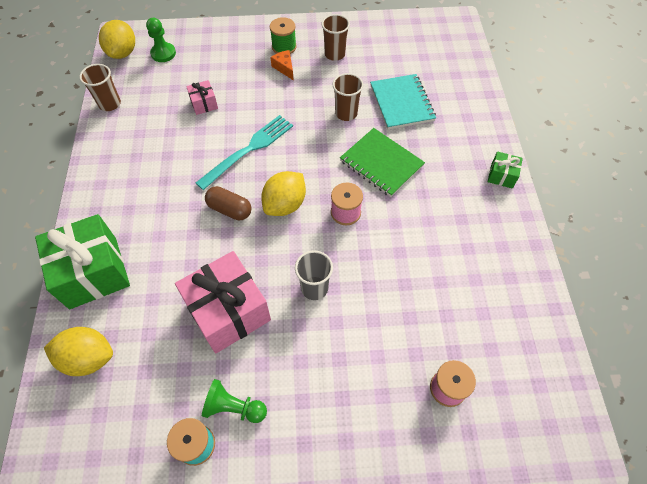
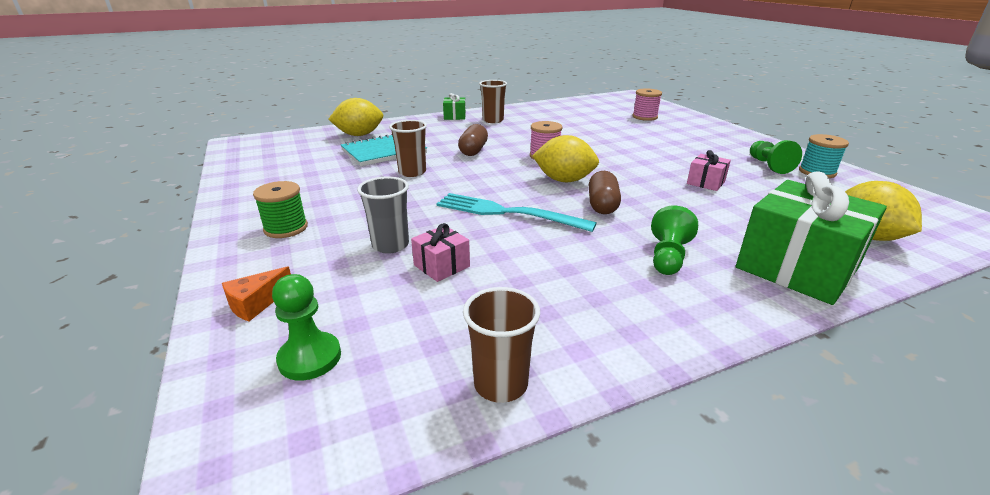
camera: 110 degrees left, 30 degrees down
(123, 53) = (311, 438): yellow lemon -> yellow lemon (359, 135)
(147, 210) = (668, 257): none -> green pawn
(228, 311) = (705, 182): pink gift -> pink gift, size x0.46
(284, 68) = (337, 219): orange cheese -> orange cheese (256, 303)
(314, 288) = (633, 156): grey cup -> grey cup (390, 245)
(334, 54) = (302, 192): brown cup -> brown cup (493, 120)
(381, 163) = (473, 150): green notebook -> brown capsule

